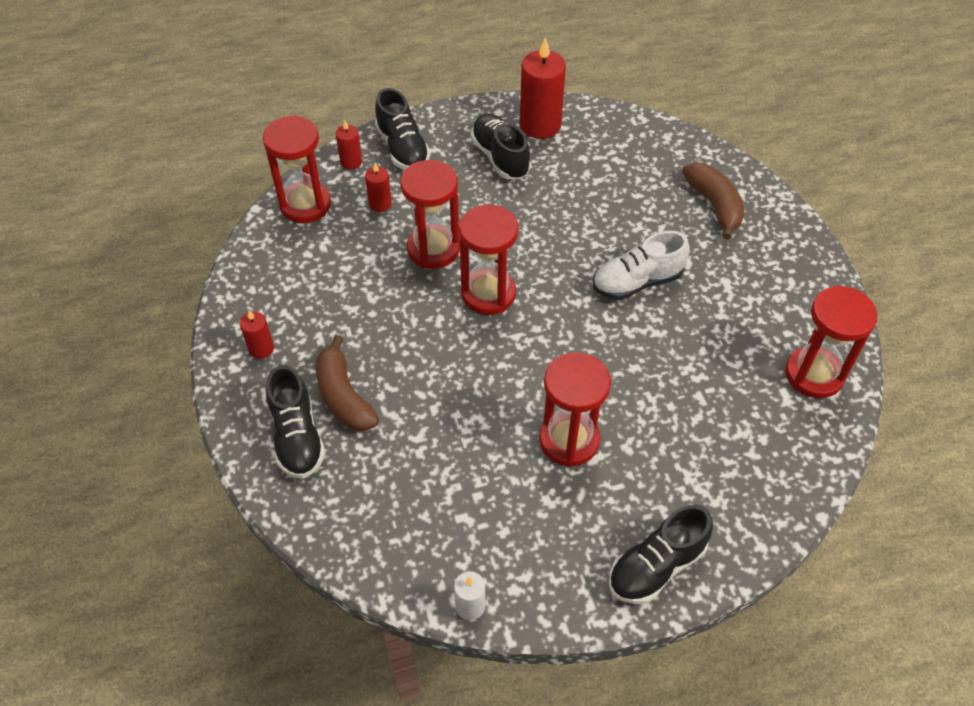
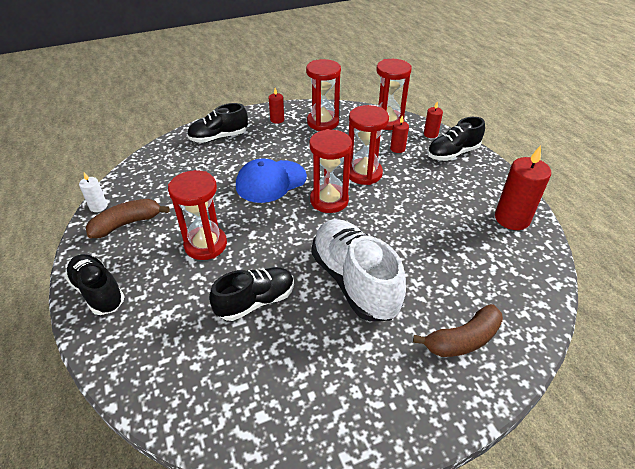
camera: 85 degrees right, 10 degrees down
(344, 396) = (245, 149): brown banana -> brown banana (127, 224)
(436, 361) = (270, 181): none -> blue cap
(500, 157) = (464, 199): black shoe -> black shoe (256, 301)
(637, 282) = (354, 281): white shoe -> white shoe, size x1.57
(814, 374) = (262, 414): red hourglass -> red hourglass (323, 122)

